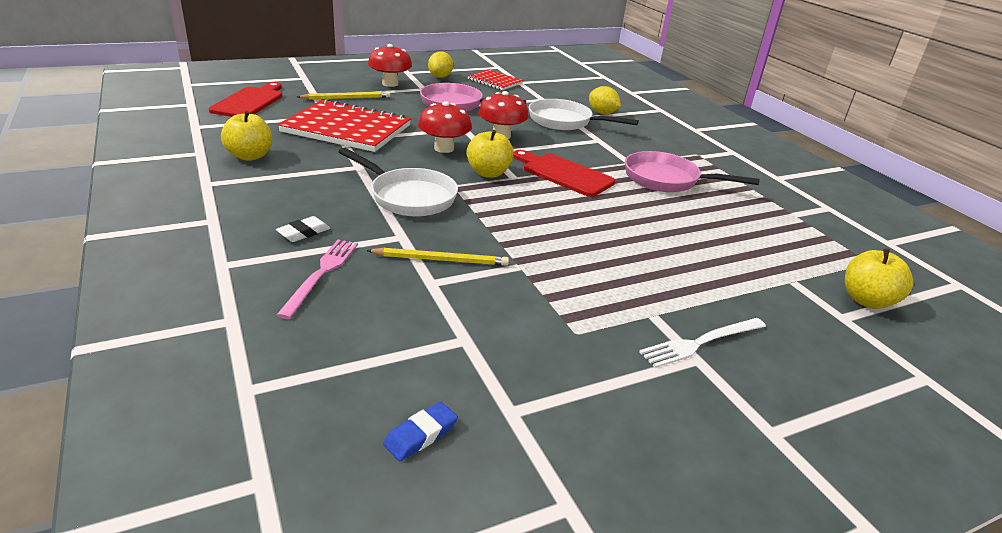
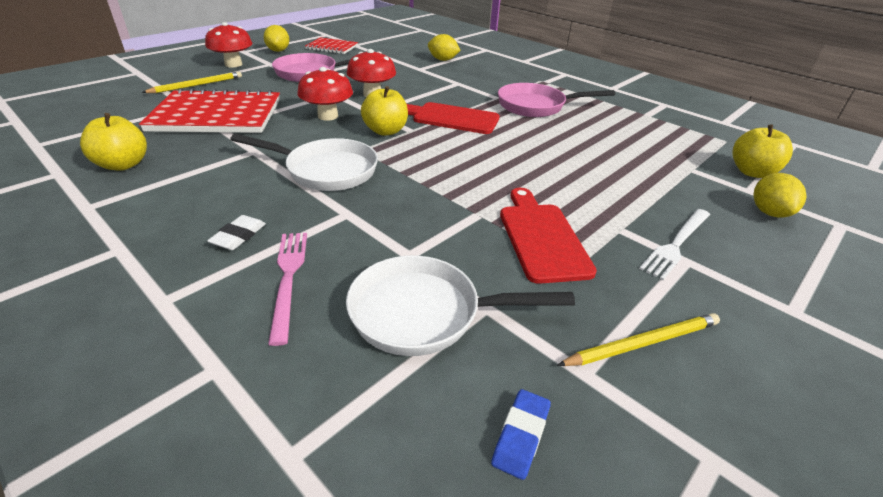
camera: 20 degrees left, 5 degrees up
(249, 102) = (88, 106): red cutting board -> red cutting board (541, 237)
(441, 260) = (402, 228): yellow pencil -> yellow pencil (643, 343)
(564, 121) = (418, 72): white pan -> white pan (424, 313)
(844, 343) = (769, 212): none -> yellow lemon

